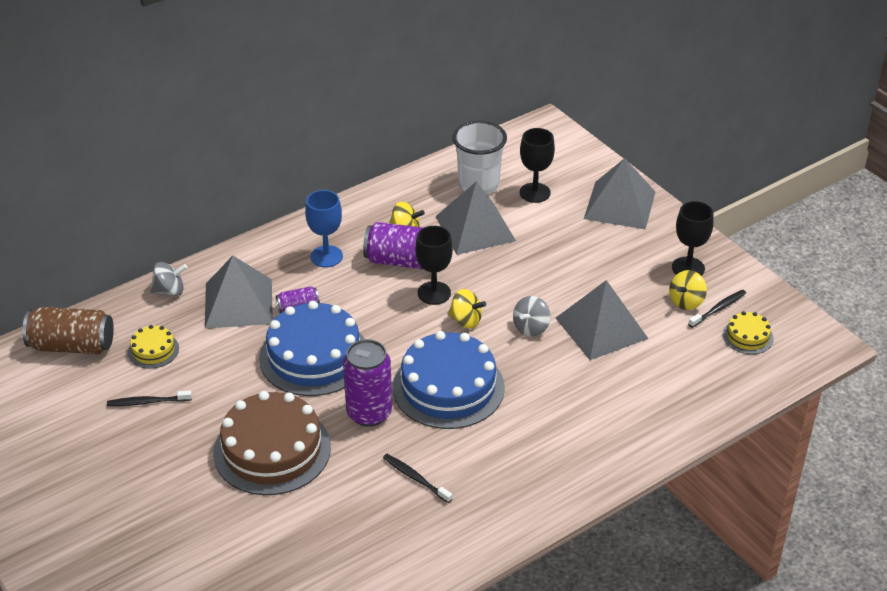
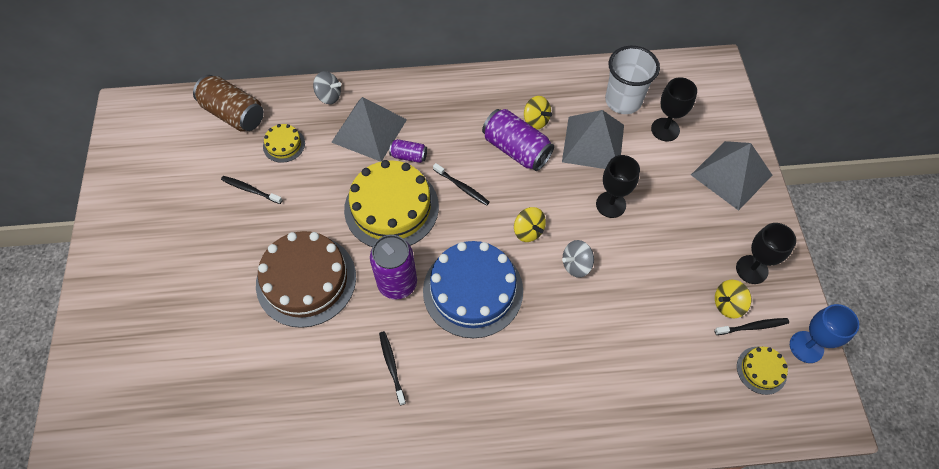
camera: 30 degrees right, 20 degrees up
(314, 356) = (391, 207): blue cake -> yellow cake
(326, 256) = (460, 117): blue goblet -> blue goblet (806, 347)
(373, 312) = (462, 187): none -> black toothbrush
(434, 293) = (520, 191): black goblet -> black goblet (611, 204)
(601, 328) = (635, 295): grey pyramid -> none

